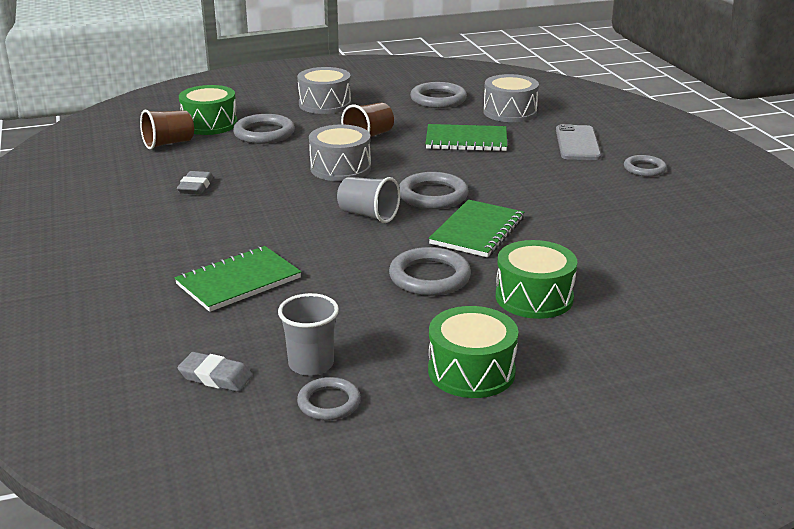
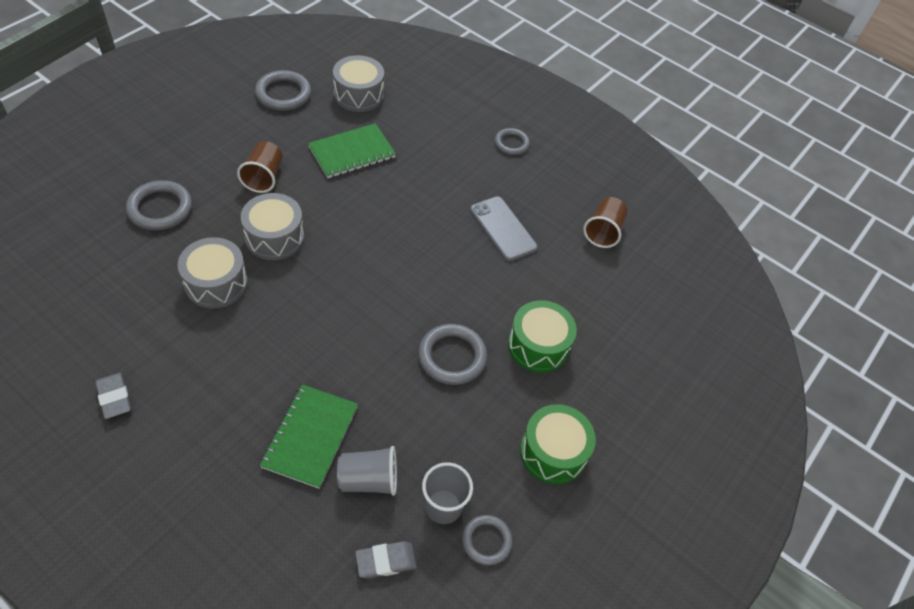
camera: 40 degrees left, 25 degrees up
(168, 143) = (75, 262): brown cup -> brown cup (603, 231)
(195, 187) = (162, 321): grey eraser -> grey eraser (114, 397)
(210, 124) = (91, 213): green drum -> none
(325, 104) = (182, 137): grey drum -> grey drum (216, 283)
(368, 215) = (348, 296): grey cup -> grey cup (368, 480)
(433, 195) = (380, 246): grey ring -> none
(477, 231) = (446, 280): green notebook -> none
(577, 143) = (442, 124): grey phone -> grey phone (503, 229)

